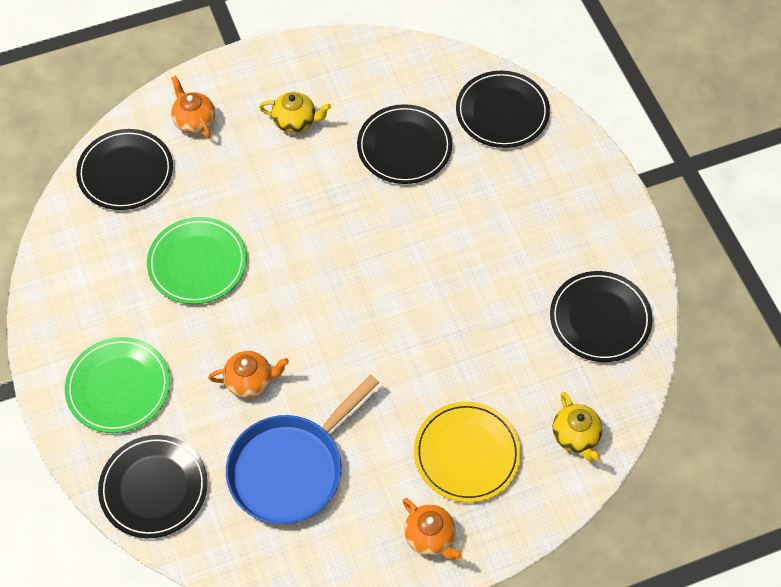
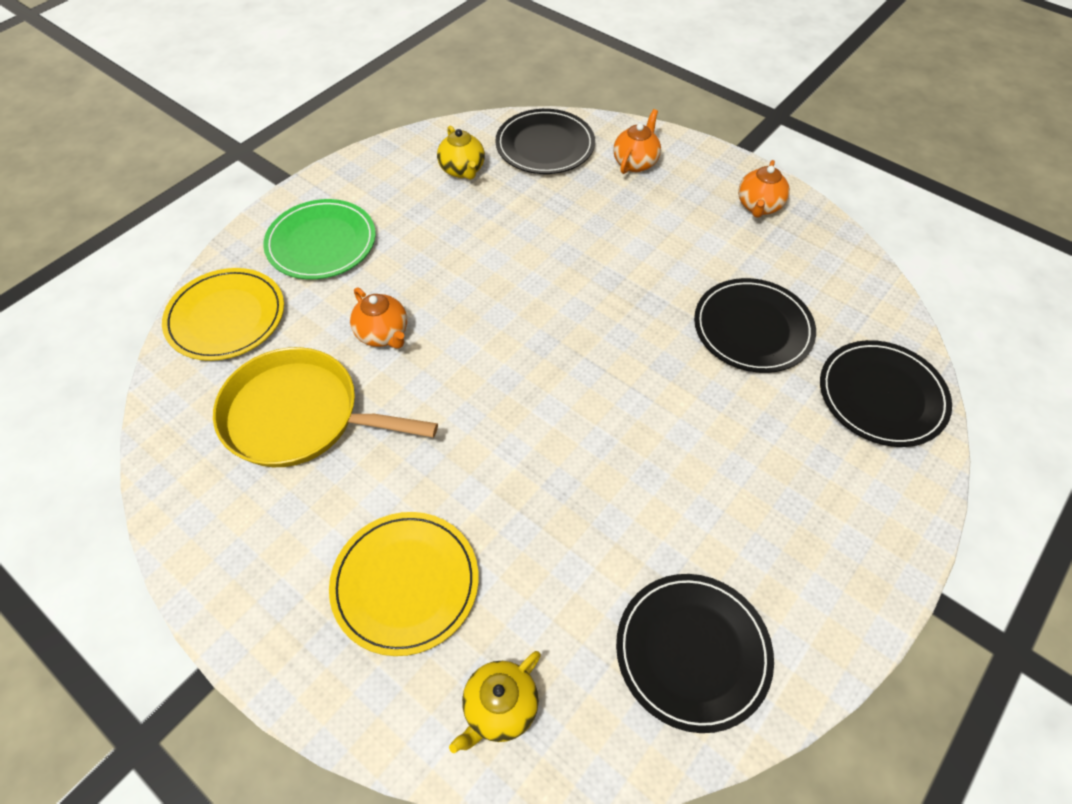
camera: 60 degrees right, 5 degrees down
(154, 488) = (226, 317): black plate -> yellow plate
(197, 263) = (488, 234): green plate -> none
(290, 469) = (299, 416): blue pan -> yellow pan
(295, 122) = (700, 230): yellow teapot -> yellow teapot (463, 170)
(430, 537) = (273, 597): orange teapot -> orange teapot (759, 206)

